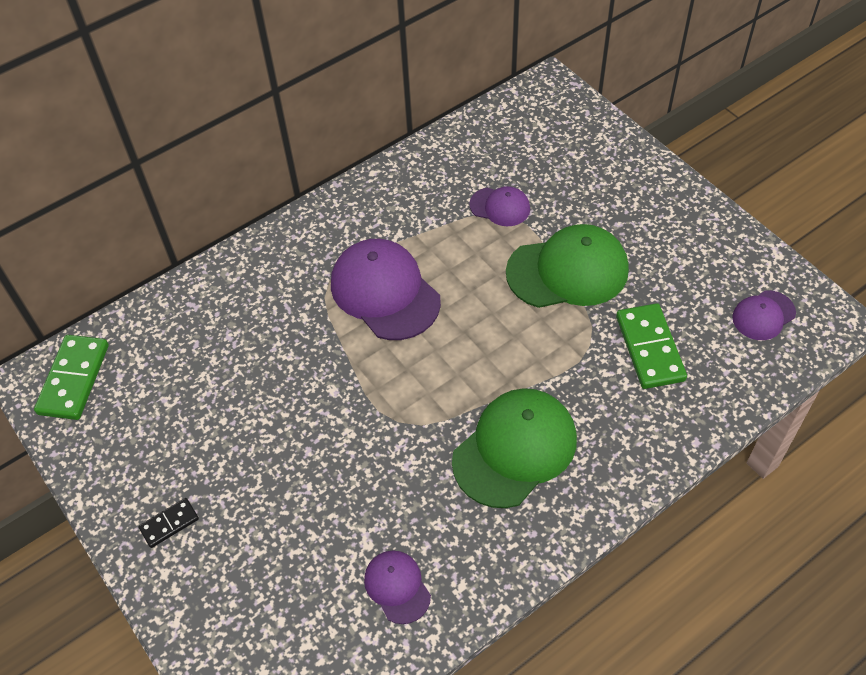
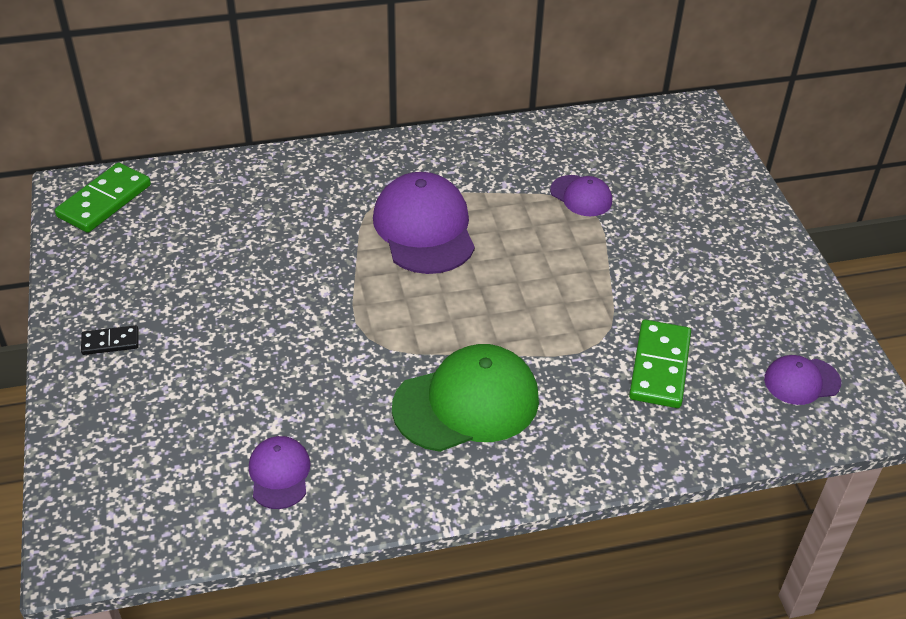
camera: 20 degrees right, 10 degrees down
(567, 271) = (616, 272): green cap -> none

